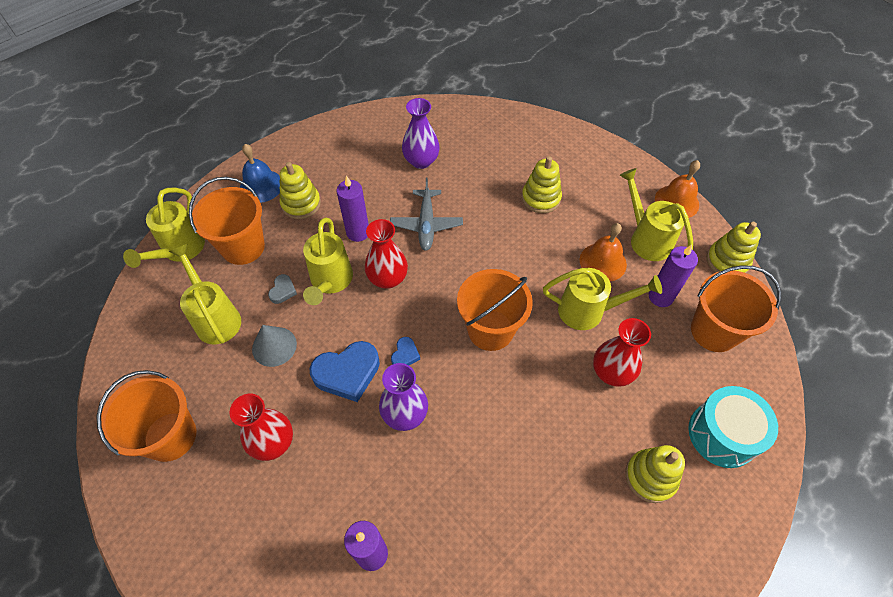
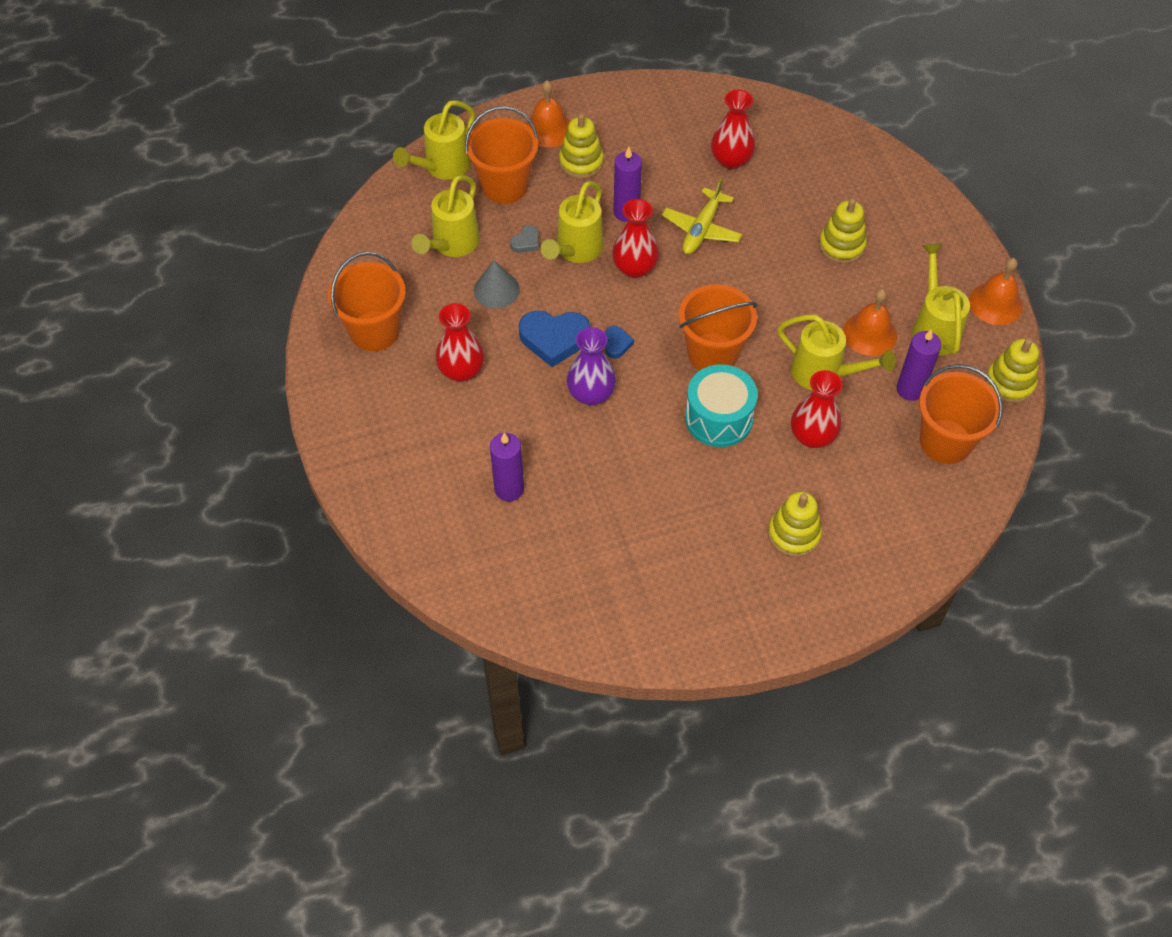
camera: 25 degrees right, 0 degrees up
(216, 318) = (452, 244): yellow watering can -> yellow watering can turned 150 degrees counterclockwise
(261, 186) = (548, 129): blue bell -> orange bell
(405, 355) = (617, 344): blue heart -> blue heart turned 45 degrees counterclockwise
(421, 161) = (731, 160): purple vase -> red vase
(426, 224) = (701, 229): grey plane -> yellow plane
(722, 434) = (889, 530): turquoise drum -> turquoise drum (718, 418)

